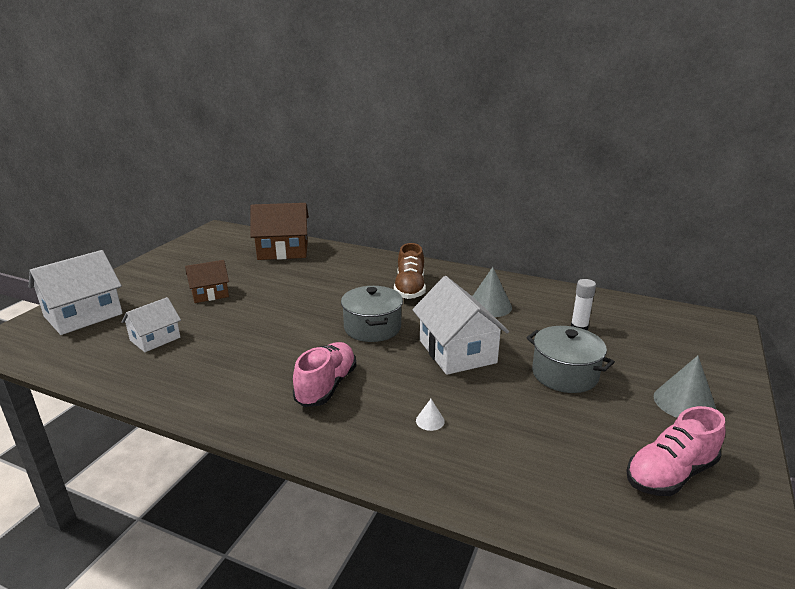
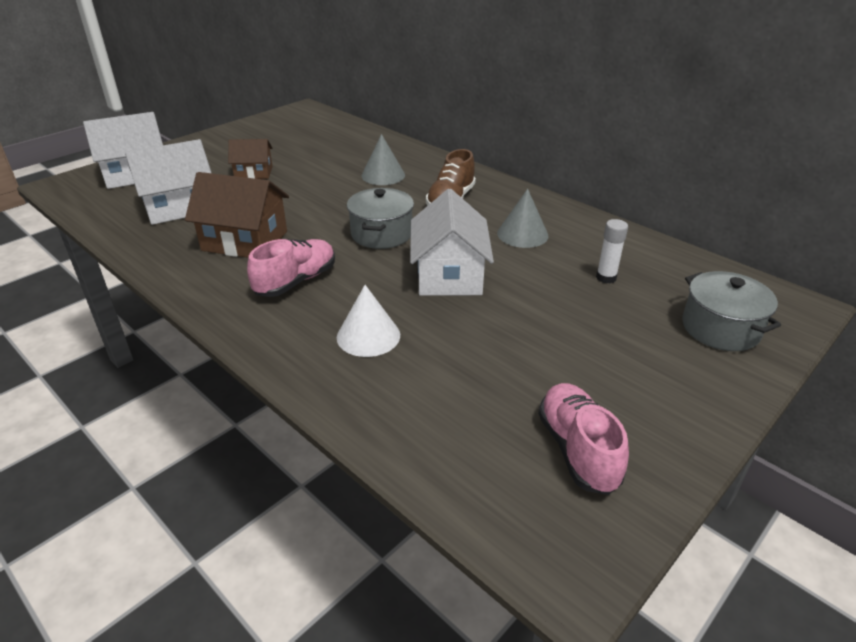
camera: 20 degrees right, 10 degrees up
(155, 339) = (179, 207): white house -> white house, size x1.67
(283, 251) = (351, 140): brown house -> brown house (245, 241)
(430, 421) = (368, 336): white cone -> white cone, size x2.10
(565, 374) = (547, 322): grey pot -> grey pot (720, 328)
(670, 474) = (577, 450): pink shoe -> pink shoe turned 90 degrees clockwise
(684, 402) = (662, 383): grey cone -> grey cone (383, 175)

